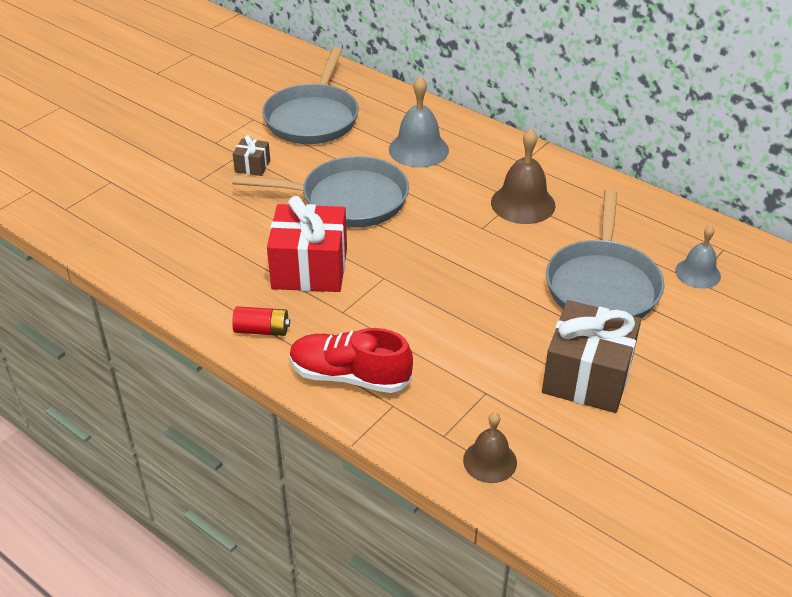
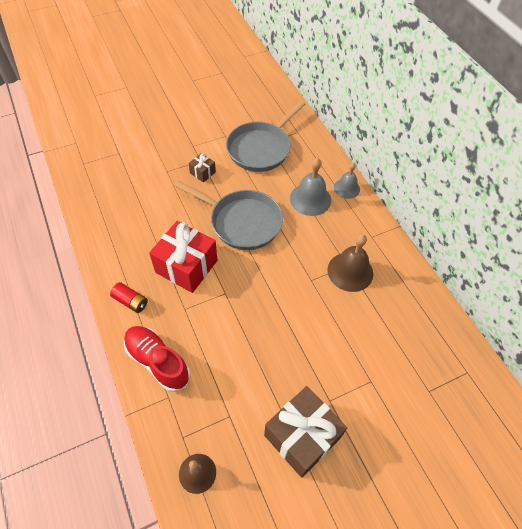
camera: 25 degrees right, 15 degrees up
(602, 284) = (361, 364): grey pan -> none
(697, 273) = (434, 385): grey bell -> grey bell (346, 188)

